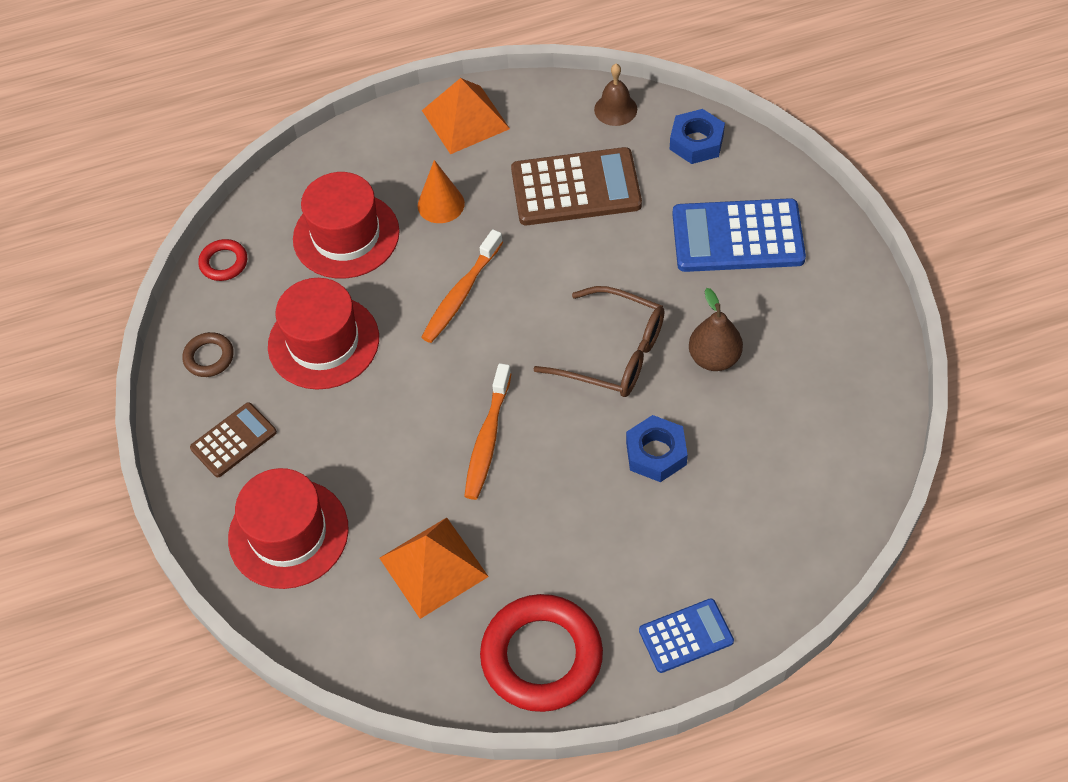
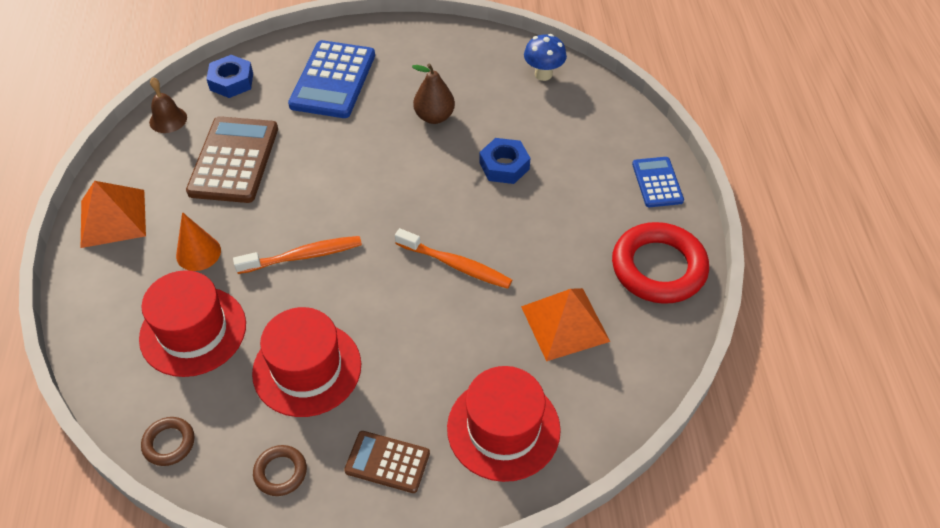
camera: 80 degrees left, 5 degrees down
(224, 263) = (169, 443): red ring -> brown ring
(233, 440) = (387, 462): brown calculator -> brown calculator turned 45 degrees counterclockwise
(461, 294) = (303, 256): orange toothbrush -> orange toothbrush turned 60 degrees counterclockwise
(614, 353) = (406, 171): brown glasses -> none
(842, 462) = (543, 74): none -> blue mushroom

